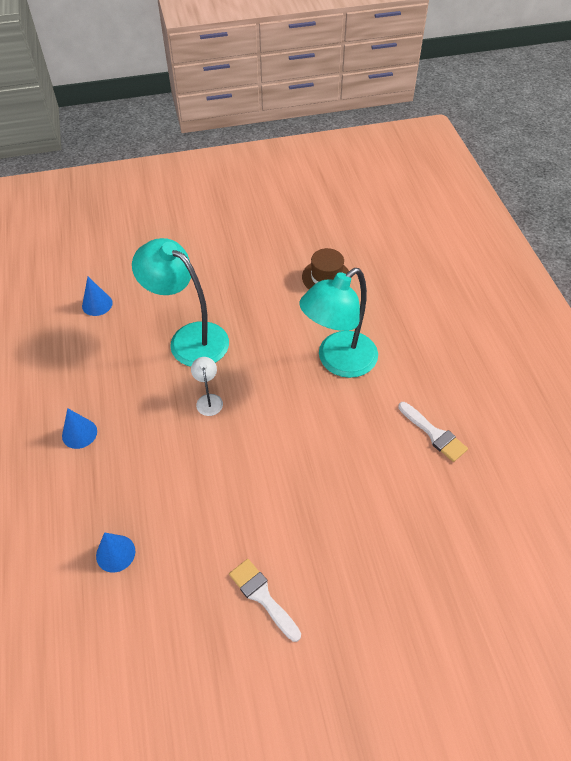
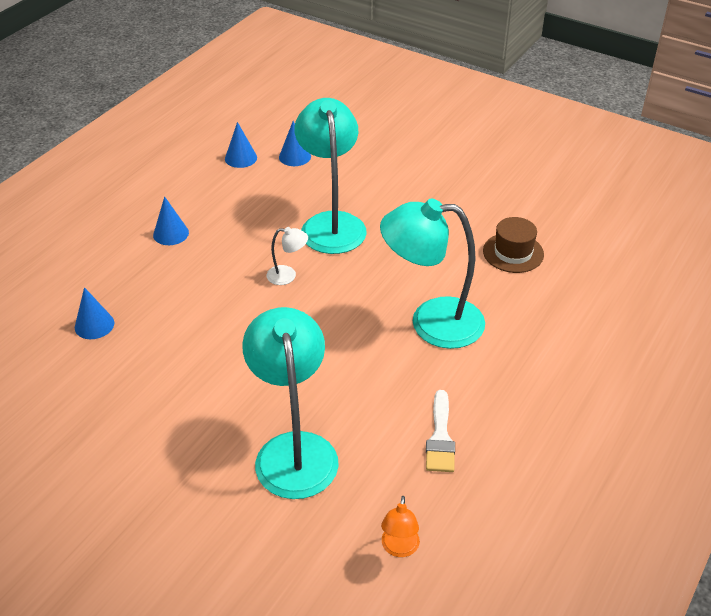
camera: 45 degrees right, 10 degrees down
(56, 333) = (241, 158): none -> blue cone
(209, 400) = (288, 276): white lamp -> white lamp turned 60 degrees clockwise
(262, 596) = (146, 432): white brush -> none
(368, 519) = (294, 450): none -> turquoise lamp
(498, 524) = (399, 548): none -> orange lamp

